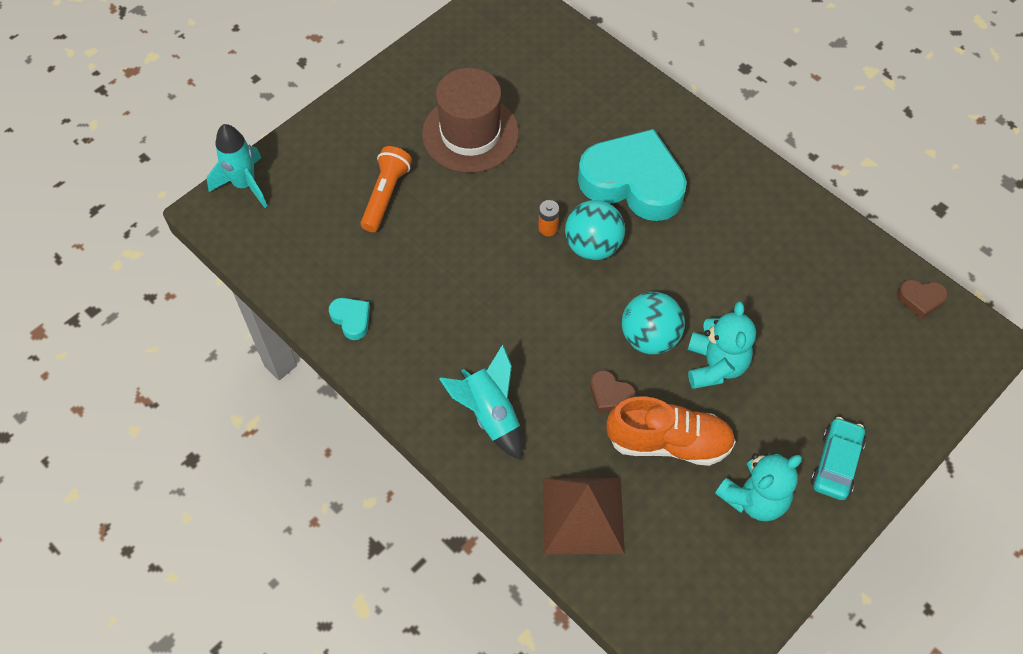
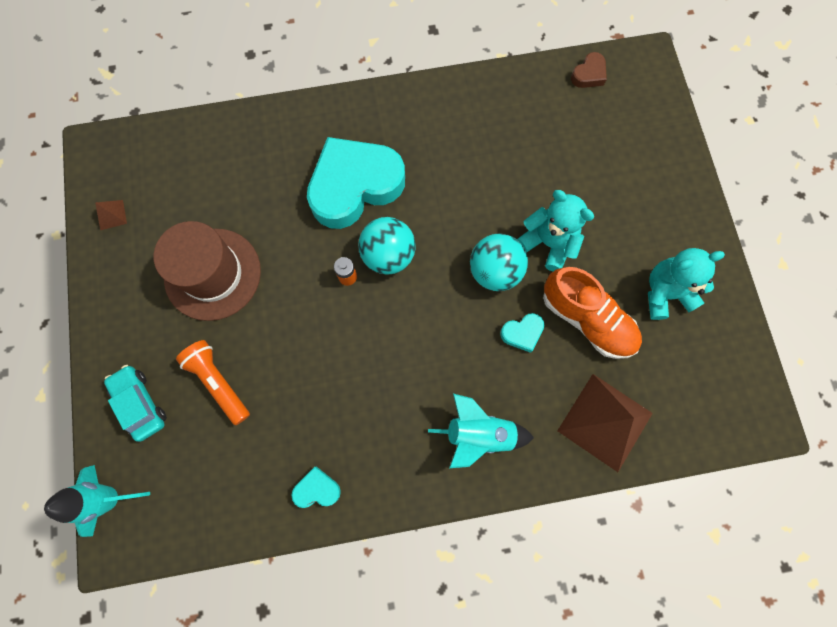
camera: 55 degrees left, 15 degrees up
(462, 37) = (111, 215): none -> brown pyramid
(610, 395) = (522, 333): brown heart -> turquoise heart
(668, 442) = (587, 319): orange shoe -> orange shoe turned 90 degrees clockwise
(754, 498) = (665, 293): turquoise teddy bear -> turquoise teddy bear turned 105 degrees counterclockwise
(835, 463) = (673, 221): turquoise car -> turquoise car (140, 404)

